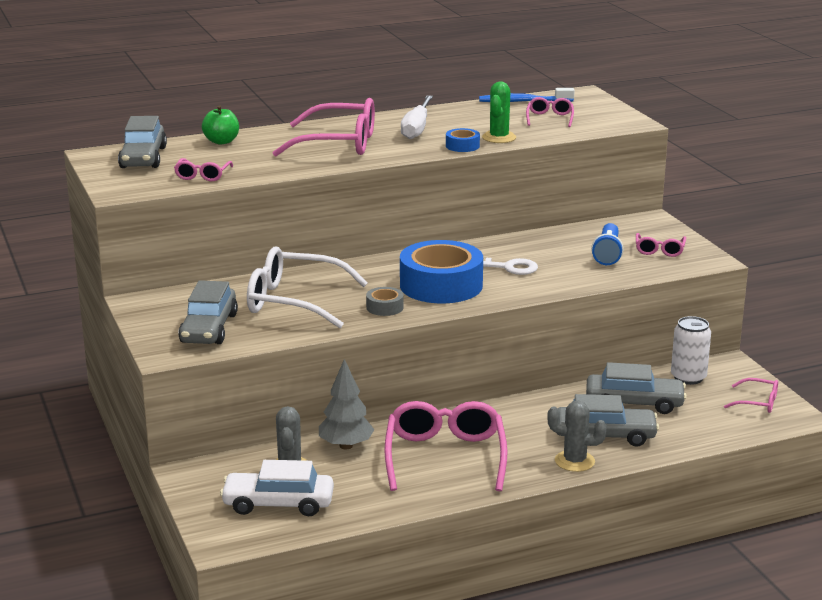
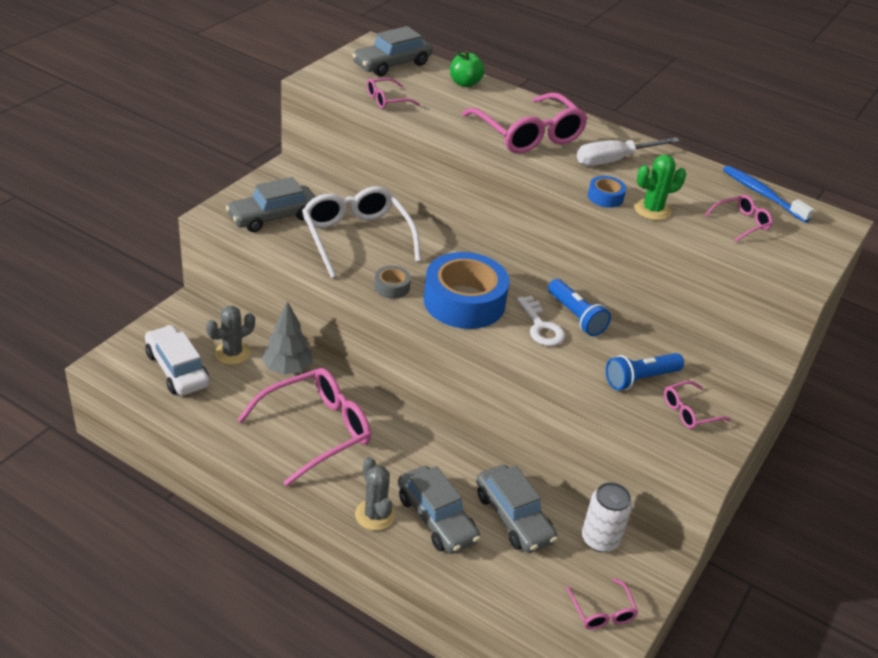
camera: 50 degrees right, 15 degrees up
(510, 251) = (576, 316): none -> blue flashlight

